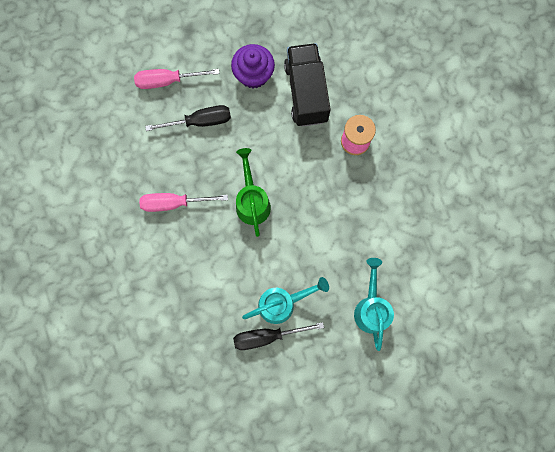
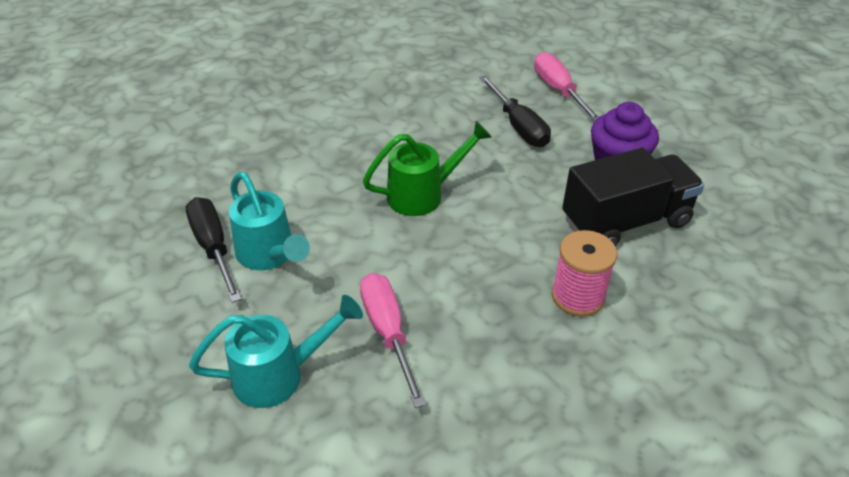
camera: 75 degrees right, 35 degrees down
(174, 203) = (393, 124): pink screwdriver -> pink screwdriver (388, 332)

